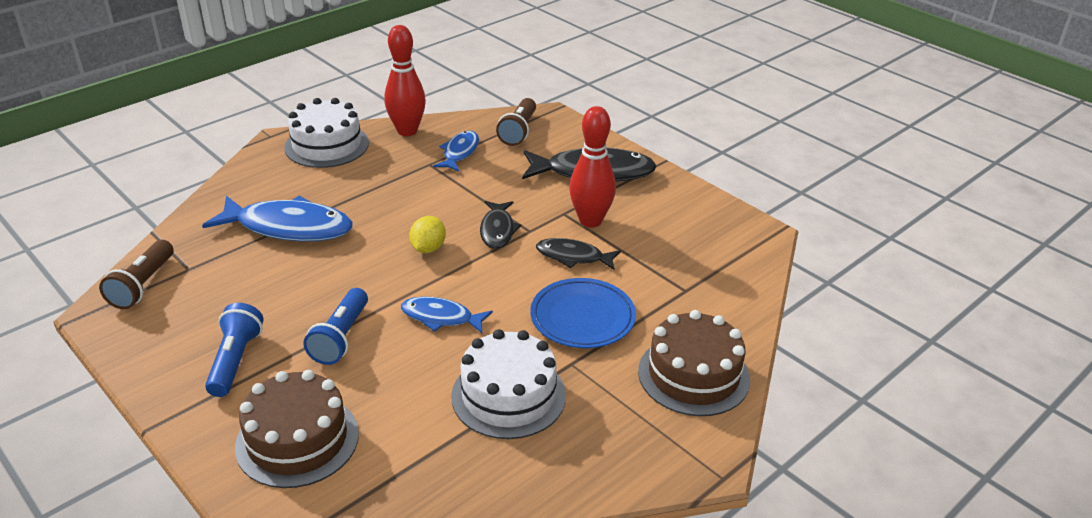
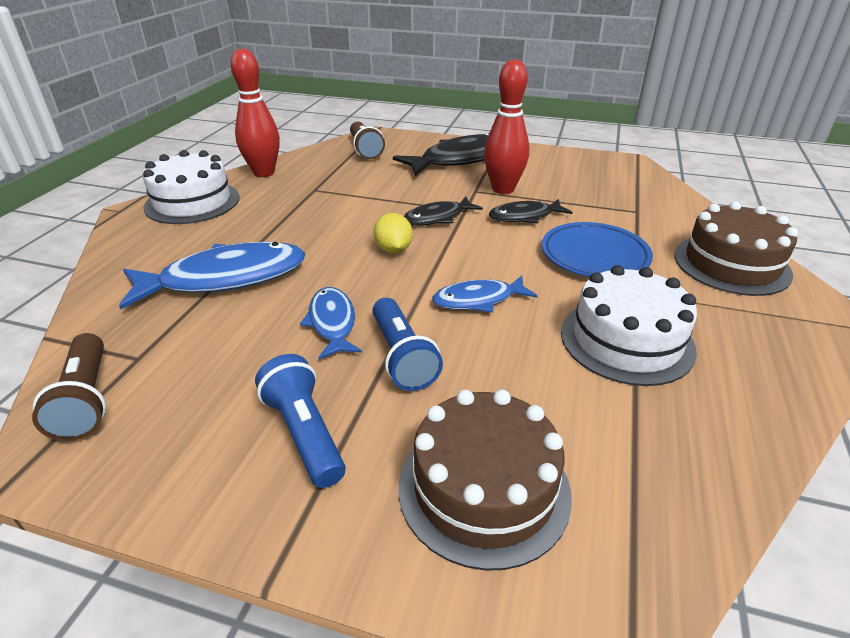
camera: 30 degrees left, 0 degrees up
(459, 152) = (332, 175): blue fish -> blue fish (332, 323)
(497, 230) = (438, 217): black fish -> black fish turned 90 degrees clockwise

